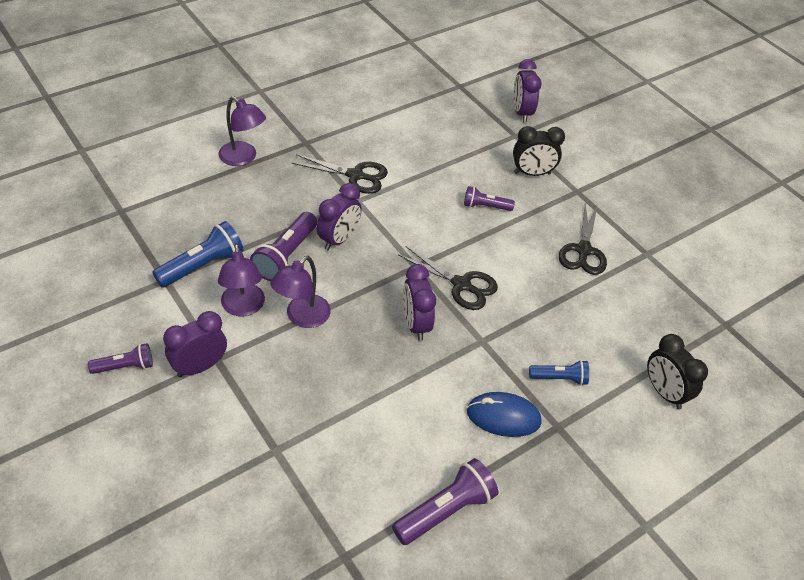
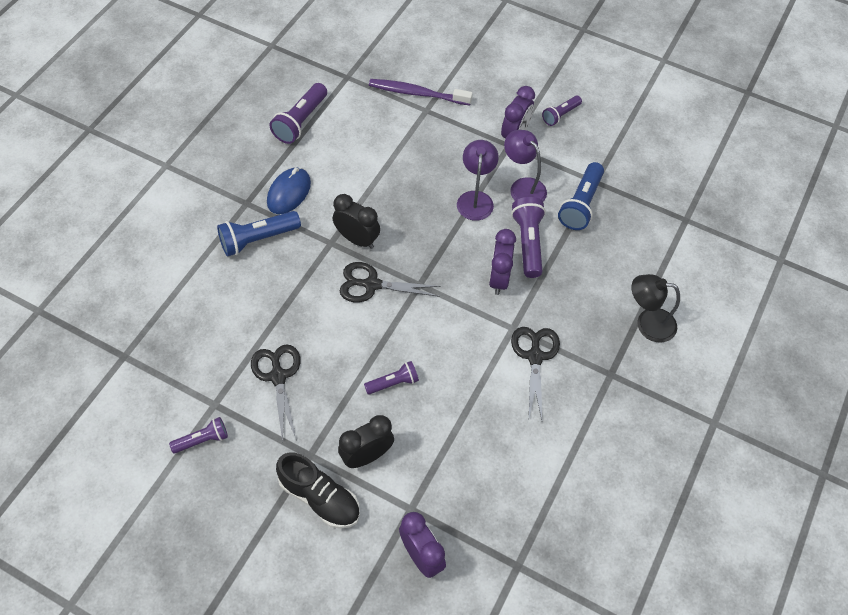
camera: 155 degrees right, 10 degrees up
(243, 158) = (647, 323): purple lamp -> black lamp
(269, 480) = (417, 93): none -> purple toothbrush
(355, 176) = (535, 356): black scissors -> black scissors turned 105 degrees clockwise
(415, 324) = (389, 232): purple clock -> none
(503, 417) = (289, 193): blue mouse -> blue mouse turned 45 degrees counterclockwise
(559, 378) = (257, 239): blue flashlight -> blue flashlight, size x1.63
(580, 165) = (320, 498): none -> black shoe
(663, 234) = (203, 440): none -> purple flashlight
(664, 392) = (170, 264): black clock -> black clock (357, 239)

